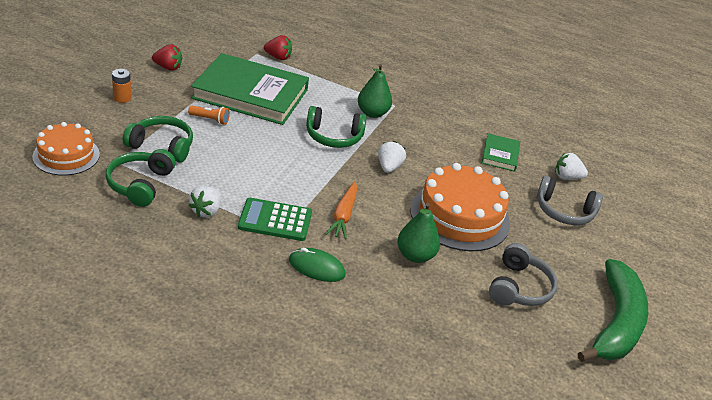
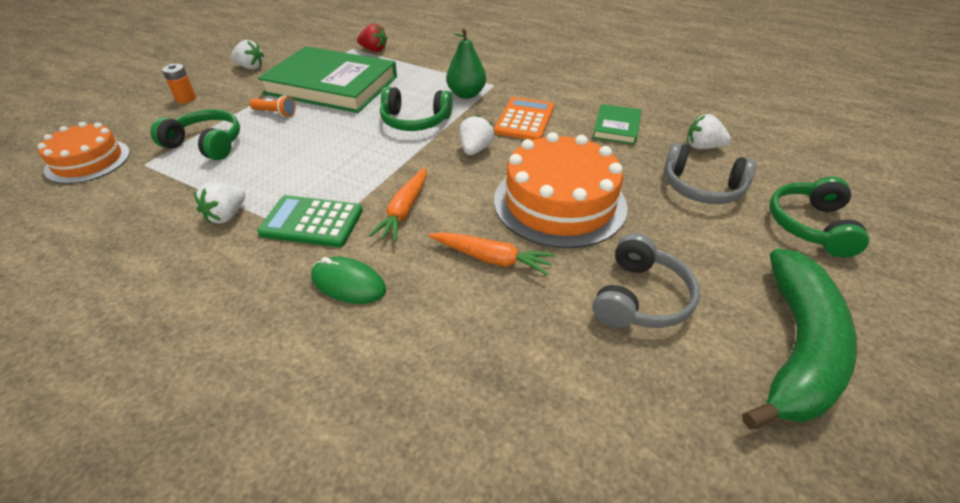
camera: 10 degrees right, 5 degrees up
(140, 184) = (159, 188): green headphones -> green headphones (811, 226)
(168, 67) = (250, 67): red strawberry -> white strawberry
(415, 255) = (492, 259): green pear -> orange carrot
(425, 142) = (524, 120): none -> orange calculator

